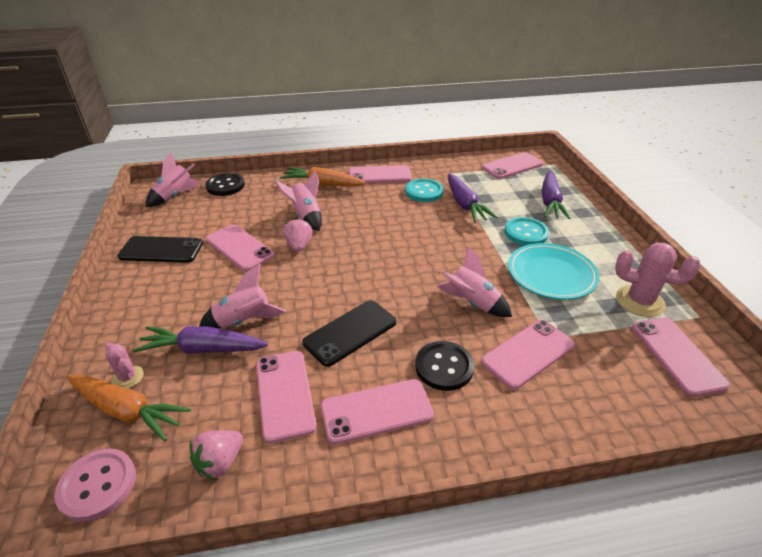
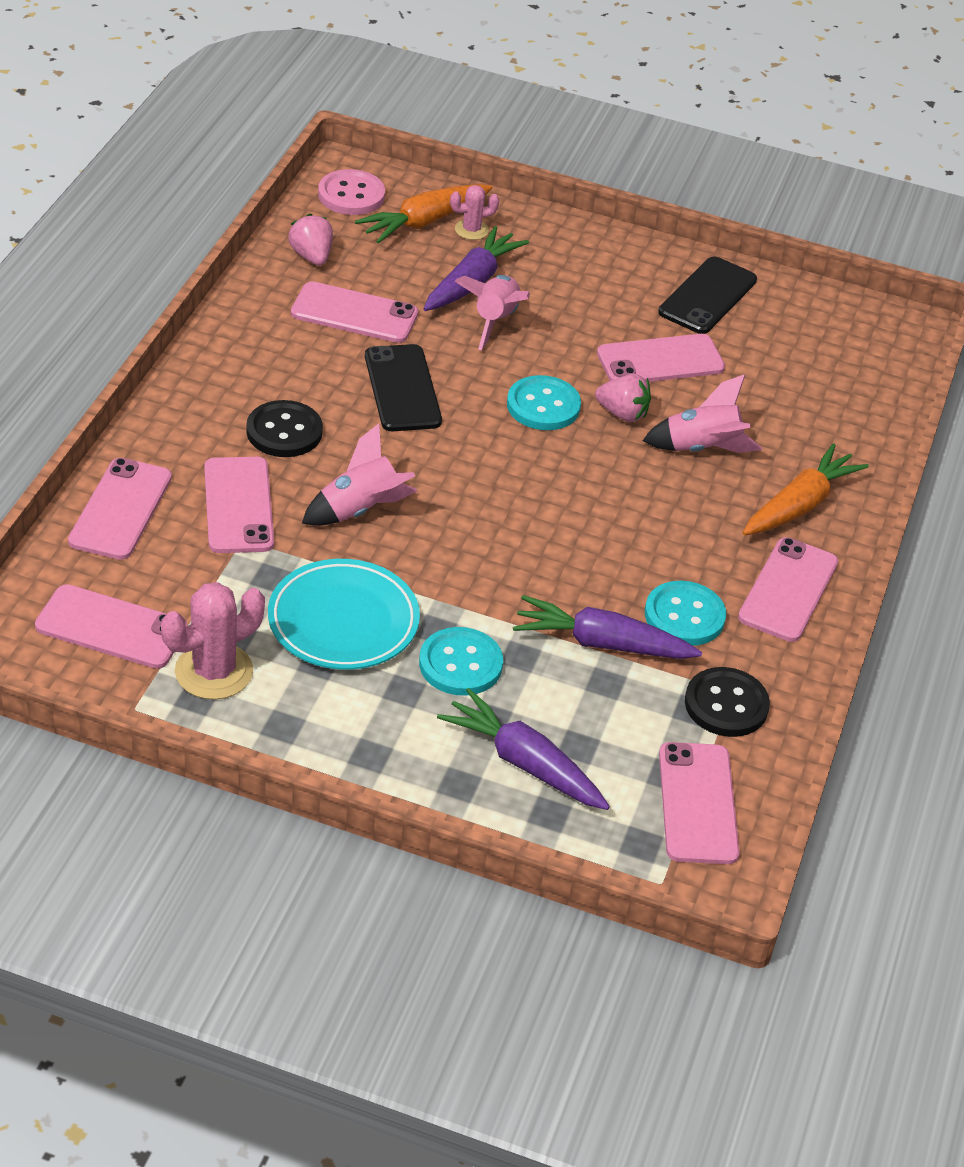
camera: 115 degrees right, 5 degrees up
(175, 196) = (867, 341): pink rocket -> none
(225, 186) = (869, 398): black button -> black button (726, 704)
(316, 272) = (543, 406): none -> turquoise button
(376, 411) = (276, 361): pink phone -> pink phone (121, 509)

